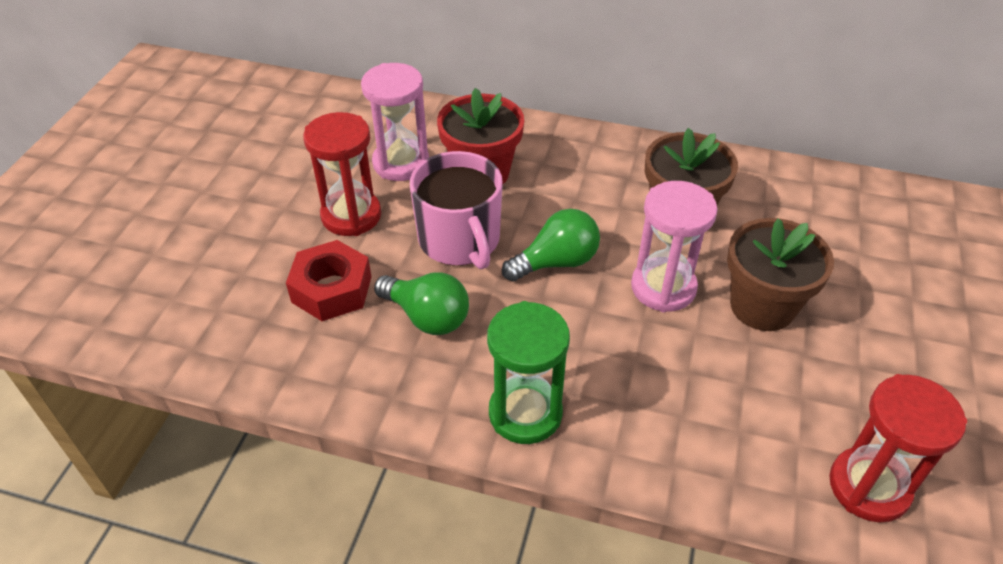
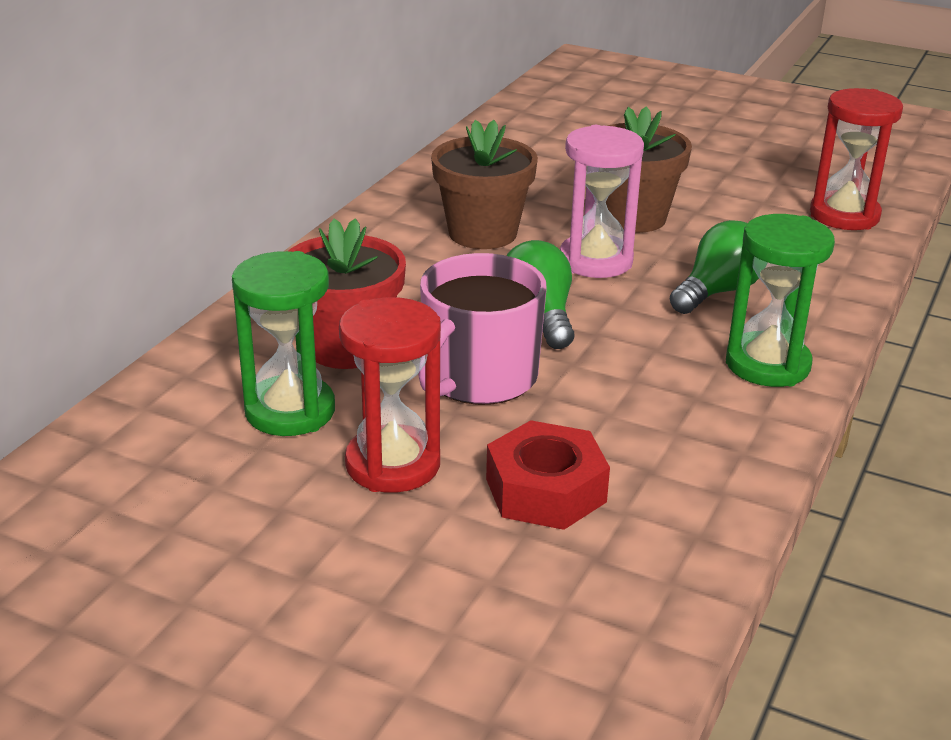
camera: 80 degrees left, 15 degrees down
(401, 163) = (290, 411): pink hourglass -> green hourglass
(427, 317) = (613, 415): green light bulb -> green light bulb (718, 292)
(460, 240) = (478, 378): pink mug -> pink mug turned 135 degrees clockwise

